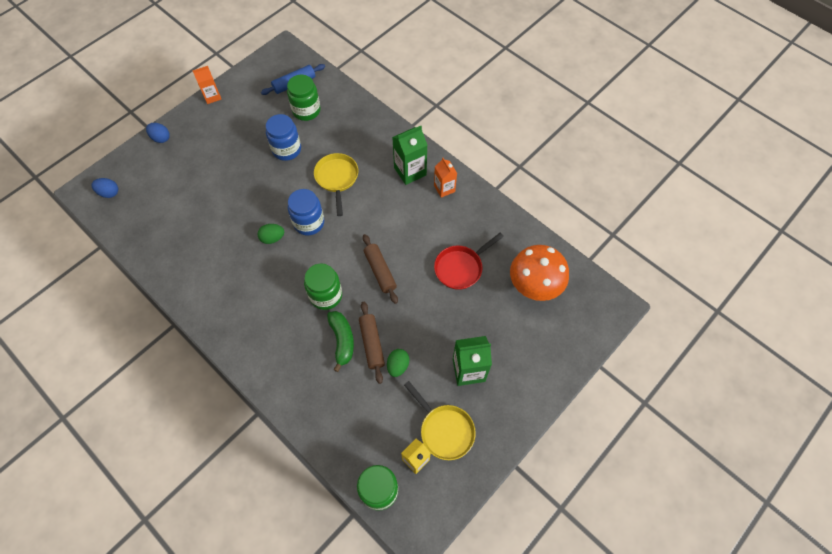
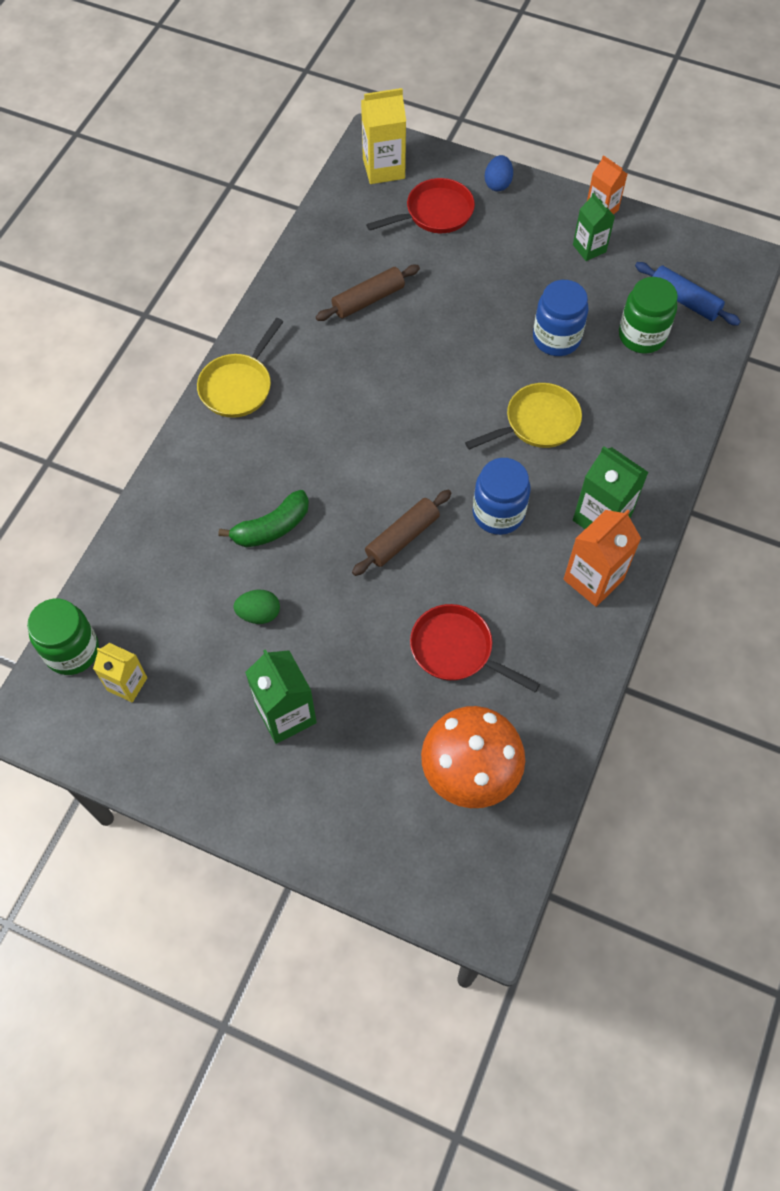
camera: 70 degrees right, 0 degrees up
(109, 193) = (383, 168): blue egg -> yellow carton
(162, 177) = (435, 213): none -> red pan
(235, 112) = (589, 248): none -> green carton
(272, 238) = (397, 380): green egg -> none
(309, 223) = (443, 415): blue jar -> blue jar (498, 513)
(326, 295) = (334, 481): green jar -> none
(372, 344) = (280, 568): brown rolling pin -> brown rolling pin (368, 300)
(444, 188) = (593, 579): orange carton -> orange carton, size x1.53
(444, 430) = (182, 709): yellow pan -> yellow pan (238, 386)

